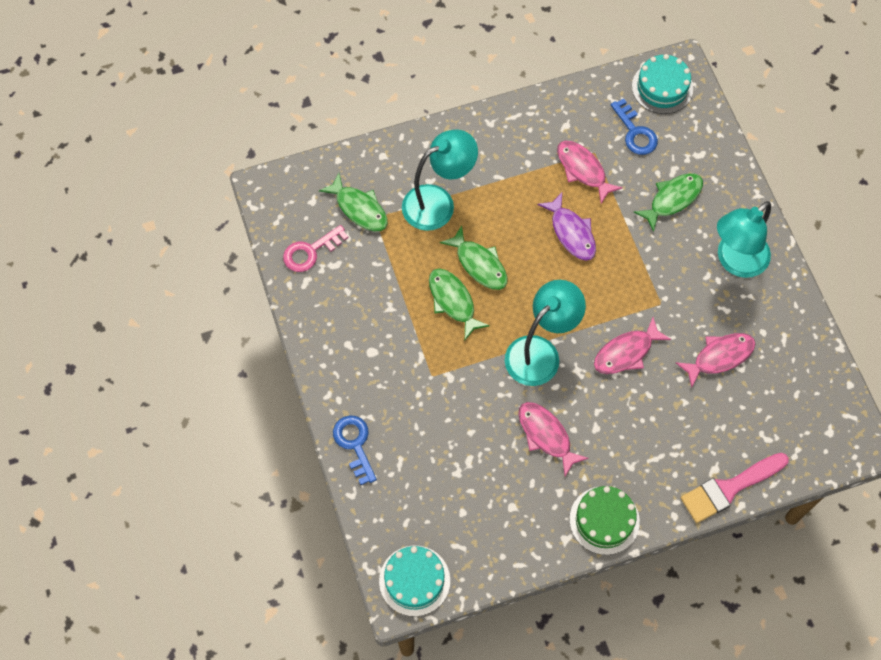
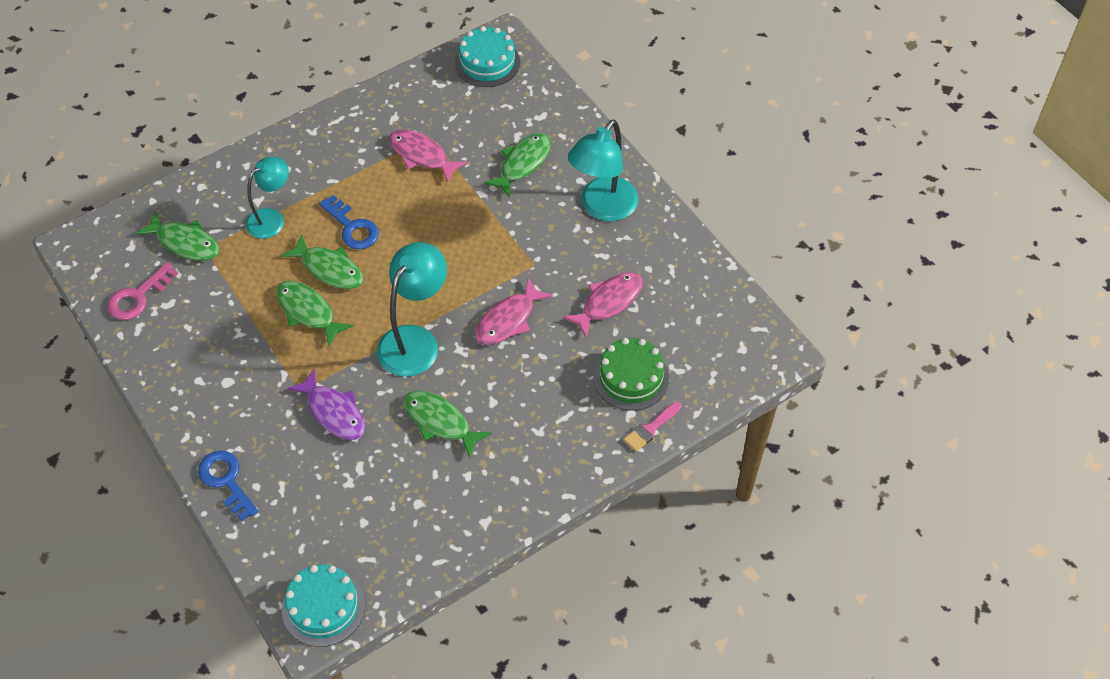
camera: 15 degrees left, 10 degrees down
(438, 202) = (271, 219): turquoise lamp -> turquoise lamp, size x0.66
(546, 435) = (440, 422): pink fish -> green fish
(571, 232) = (422, 217): purple fish -> purple fish (333, 412)
(604, 520) = (523, 492): green cake -> green cake (631, 377)
(635, 132) = (468, 109): blue key -> blue key (352, 227)
(729, 488) = (650, 428): pink brush -> pink brush, size x0.55

